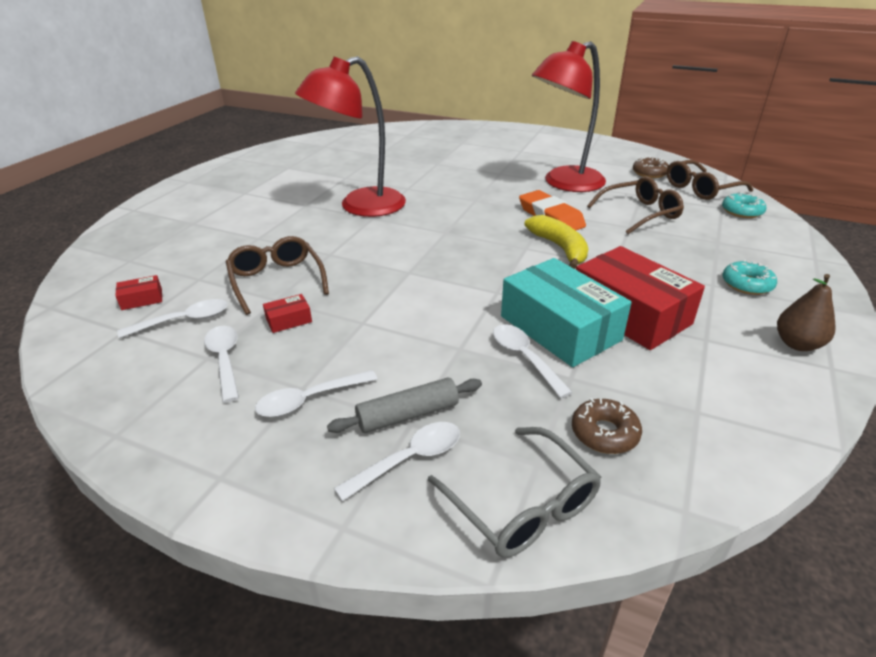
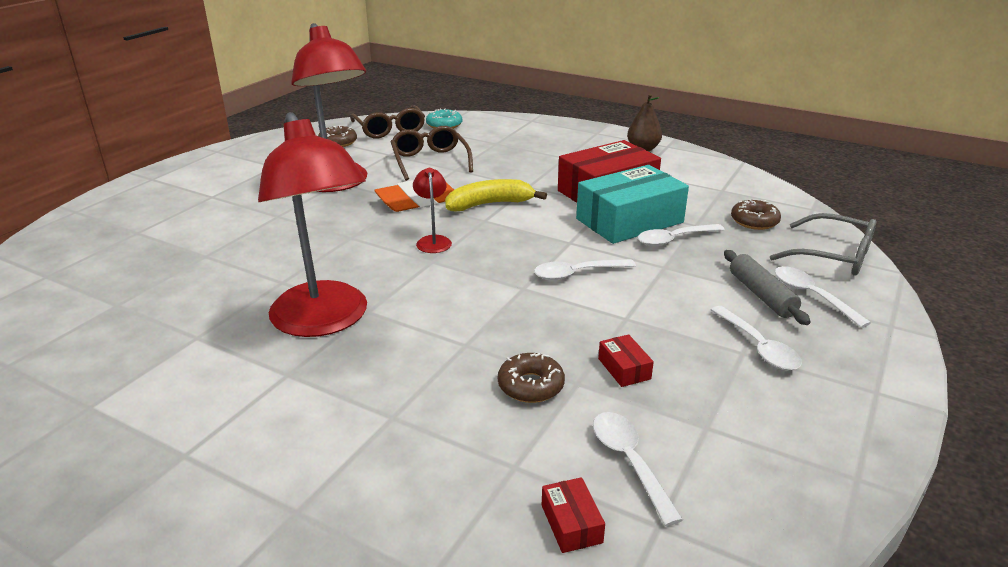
camera: 85 degrees left, 5 degrees down
(225, 360) = (708, 411): white spoon -> white spoon (577, 274)
(276, 281) = (530, 386): brown glasses -> brown donut
(479, 229) = (433, 241): none -> red lamp
(522, 504) = (833, 256): grey glasses -> grey glasses turned 60 degrees clockwise
(747, 284) = (566, 147): turquoise donut -> none

